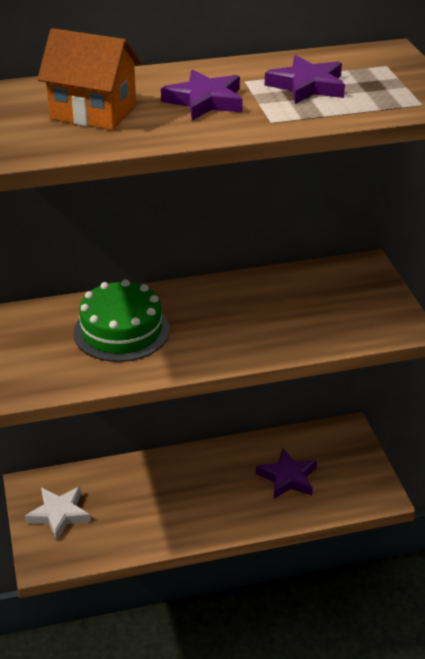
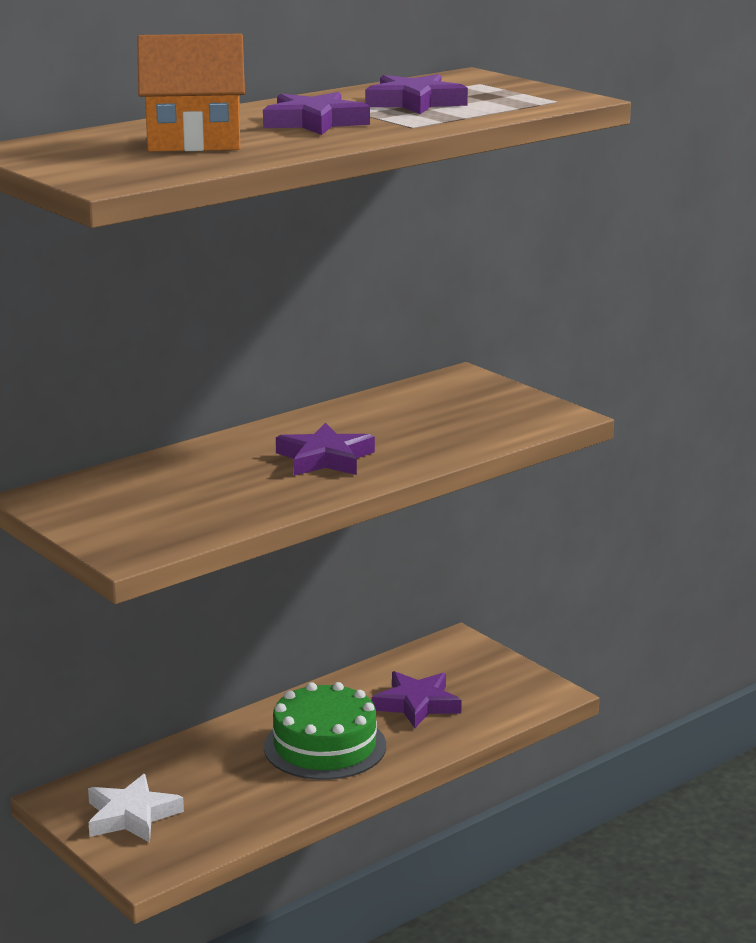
camera: 25 degrees left, 15 degrees down
(121, 331) = (214, 479): green cake -> green cake (325, 746)
(208, 329) = (325, 458): none -> purple star

